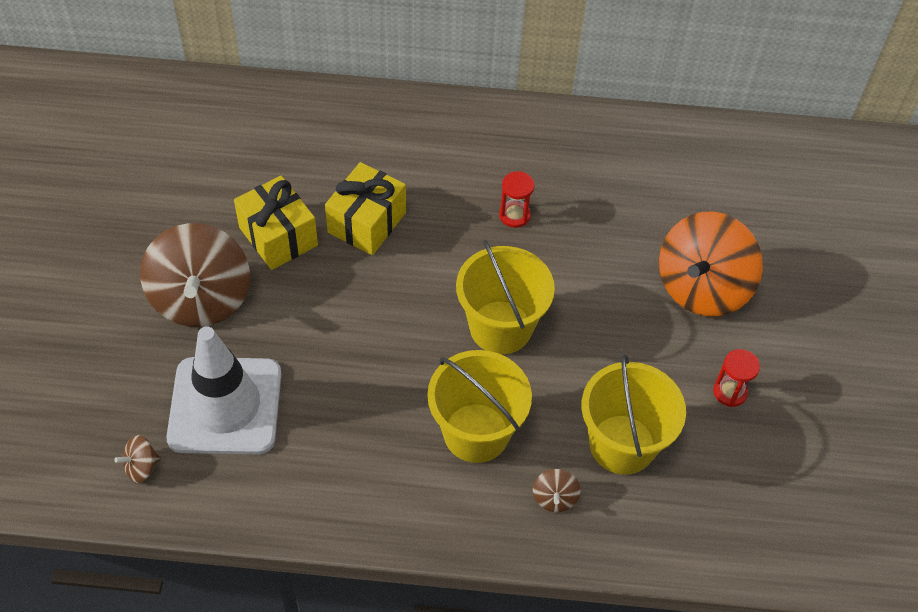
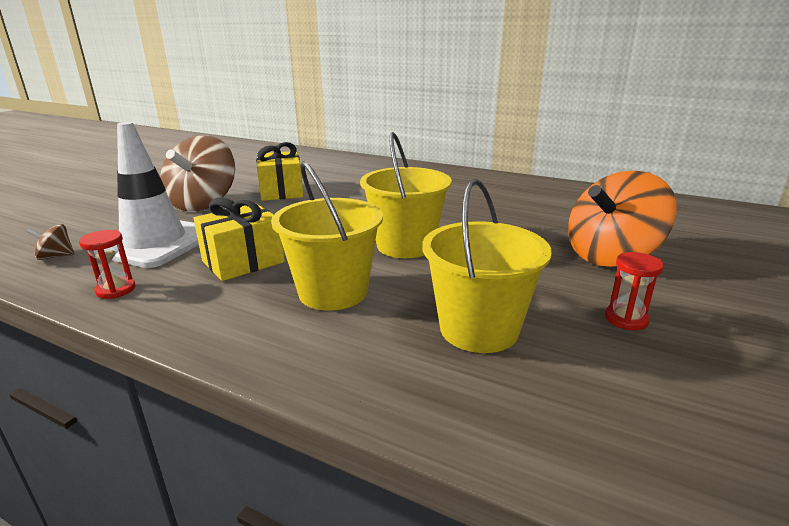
camera: 25 degrees right, 30 degrees down
(367, 222) = (345, 194): yellow gift -> yellow gift (243, 261)
(514, 215) = (456, 205): red hourglass -> red hourglass (116, 290)
(554, 498) = (375, 350): brown spinning top -> none

